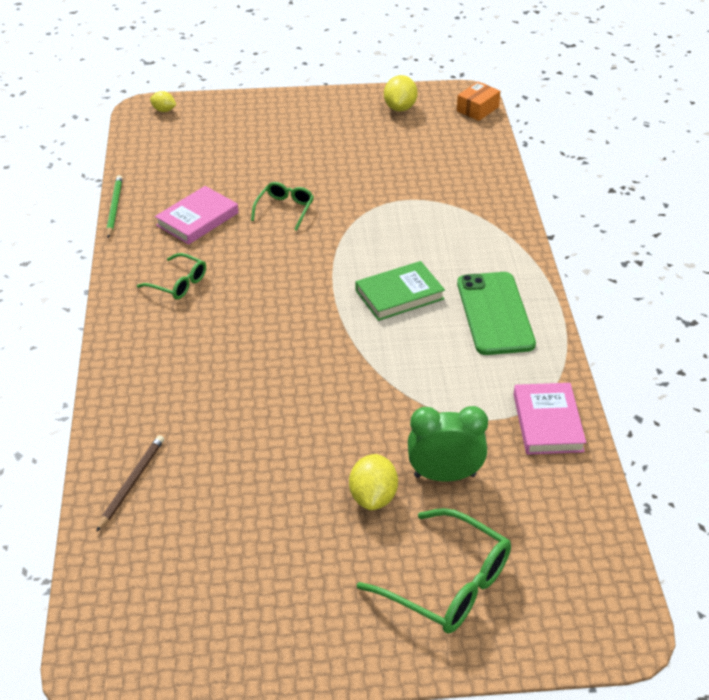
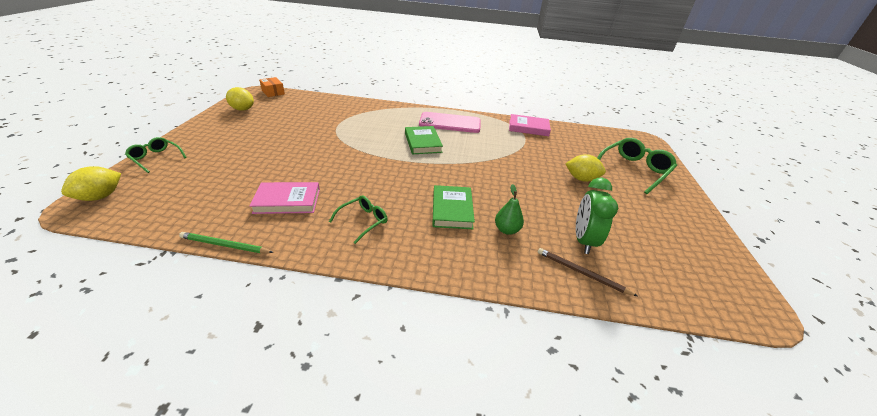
camera: 80 degrees left, 5 degrees down
(164, 110) = (100, 197): yellow lemon -> yellow lemon, size x1.65
(197, 219) = (287, 201): pink book -> pink book turned 60 degrees counterclockwise
(198, 408) = (507, 230): none -> green pear
(226, 352) = (452, 210): none -> green book
(285, 209) = (310, 163): green glasses -> green glasses (156, 158)
(444, 475) = (563, 157): green clock -> green clock (583, 240)
(495, 313) = (450, 123): green phone -> pink phone

